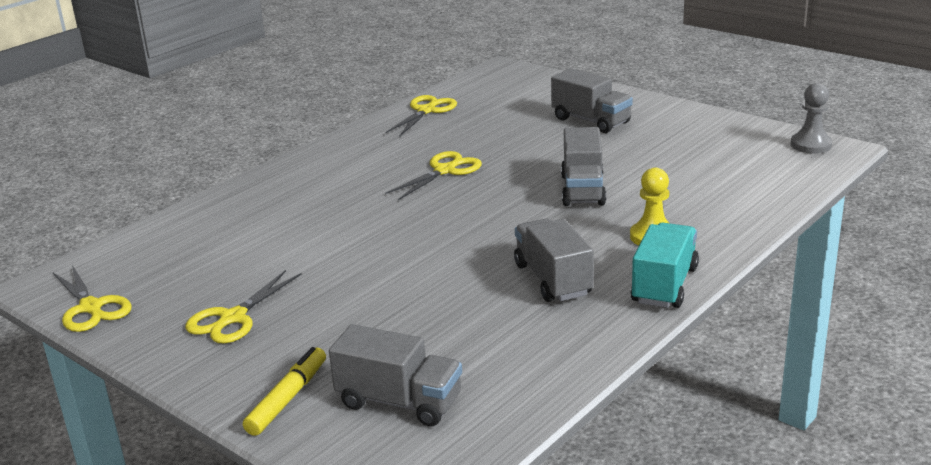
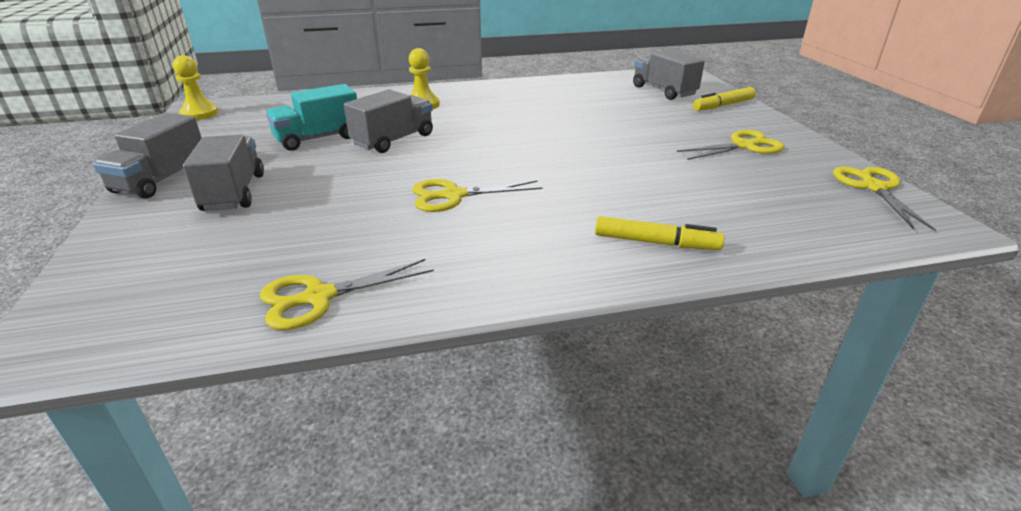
camera: 145 degrees left, 5 degrees up
(269, 193) = (656, 243): none -> yellow marker
(553, 280) = (516, 105): grey truck -> grey truck (161, 179)
(664, 285) = (468, 88): turquoise truck -> turquoise truck (318, 138)
(811, 145) = (199, 114): grey pawn -> yellow pawn

